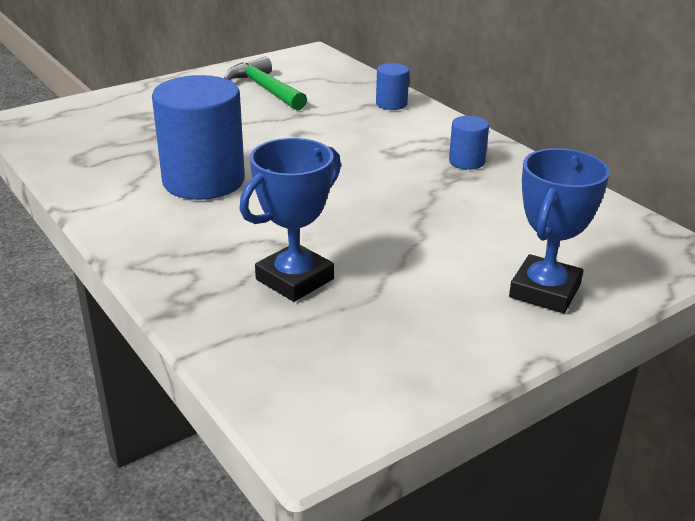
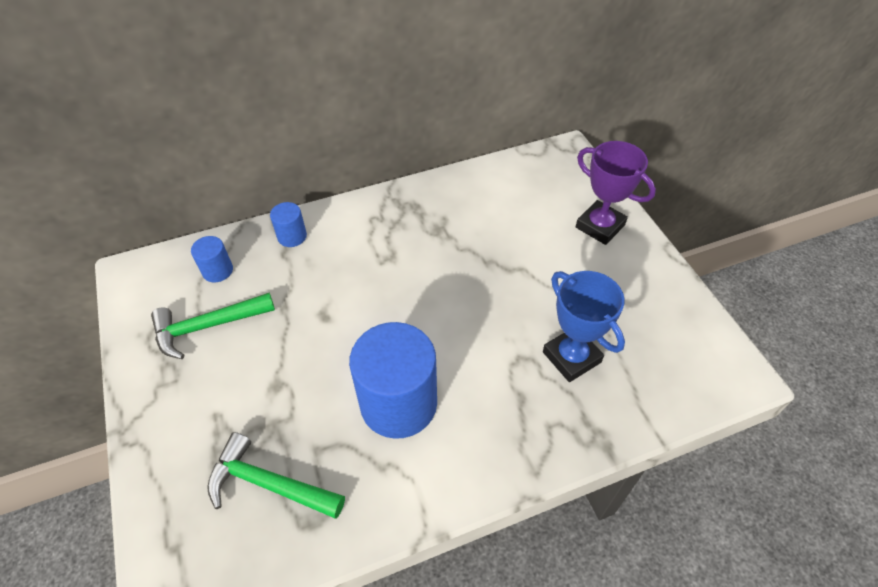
camera: 75 degrees left, 20 degrees up
(113, 137) = (269, 483): none -> green hammer
(466, 162) = (419, 216): blue cylinder -> blue cylinder (217, 271)
(545, 291) = (600, 226): blue trophy -> purple trophy

